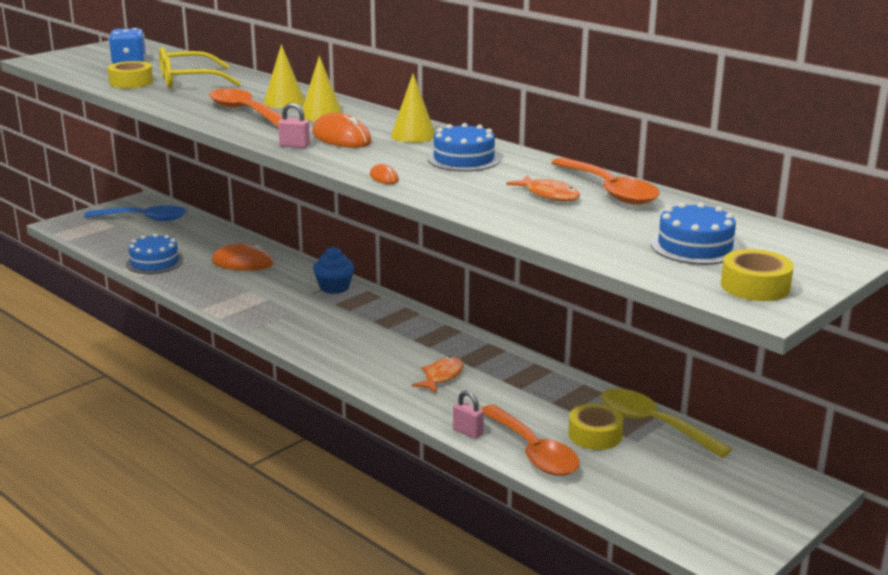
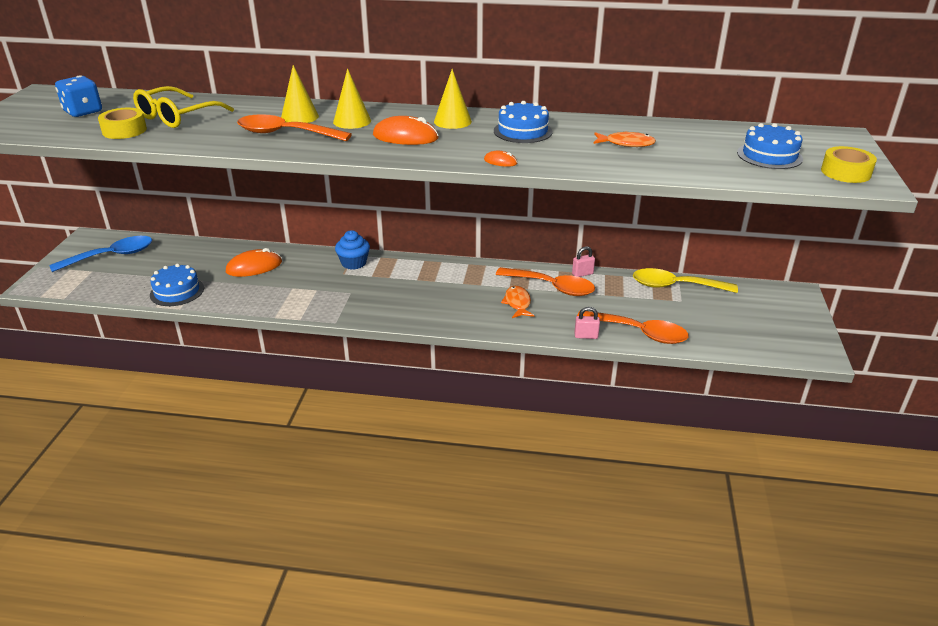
camera: 35 degrees left, 10 degrees up
(294, 146) = (384, 153): pink padlock -> pink padlock (582, 274)
(595, 435) = (656, 306): yellow tape -> none
(609, 191) = (652, 130): orange spoon -> orange spoon (551, 287)

